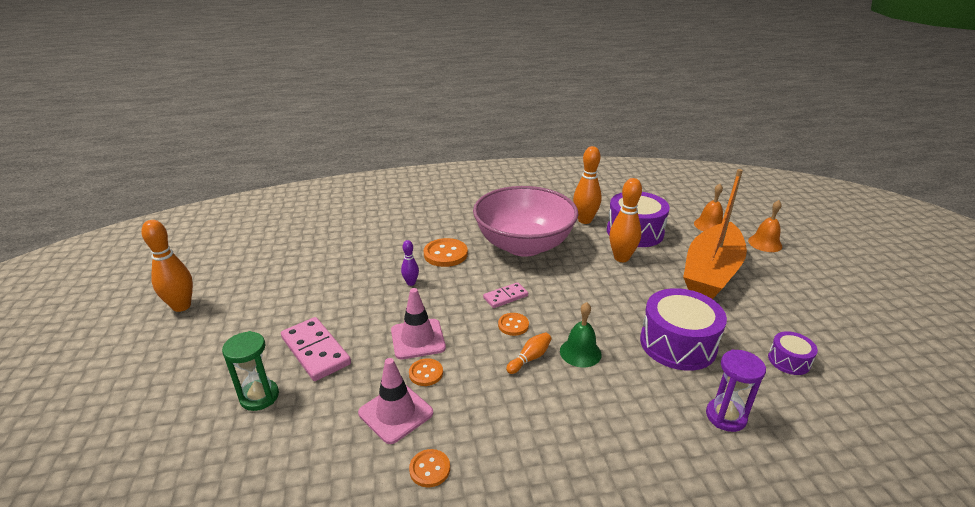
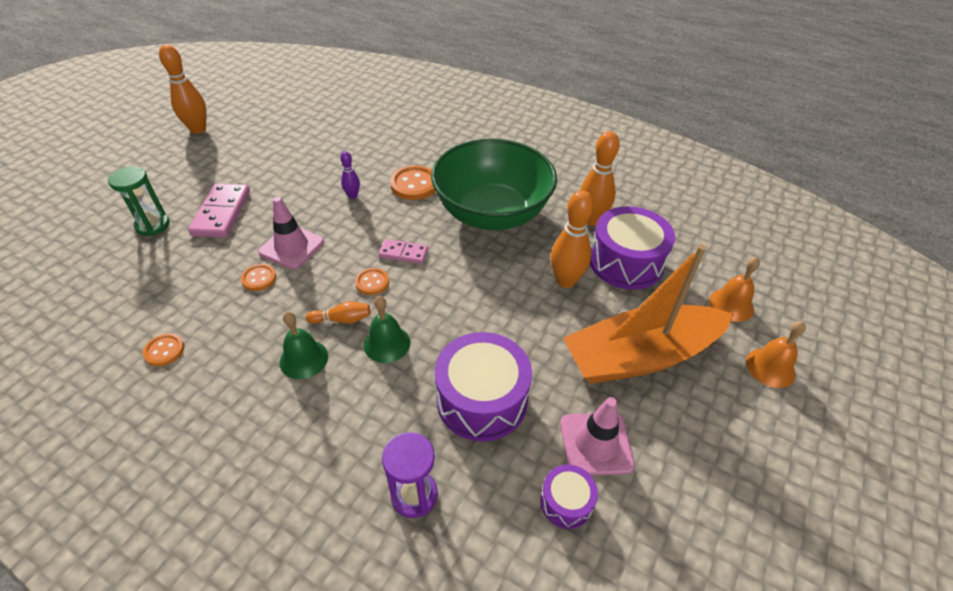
camera: 40 degrees right, 15 degrees up
(396, 413) = (202, 294): pink traffic cone -> pink traffic cone (596, 444)
(524, 245) = (492, 213): pink bowl -> green bowl
(544, 397) = (304, 359): none -> green bell

